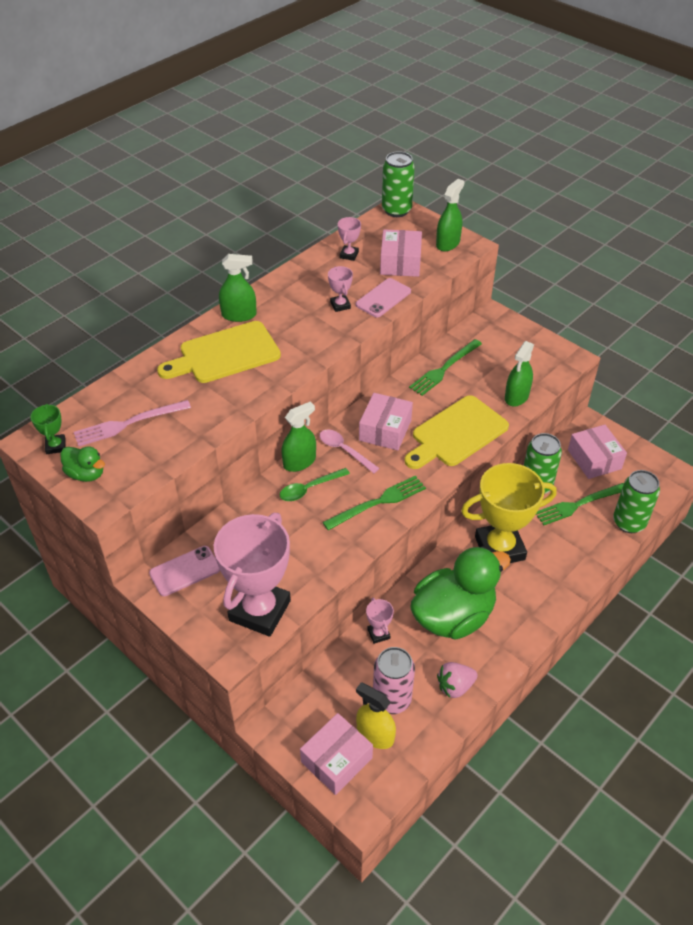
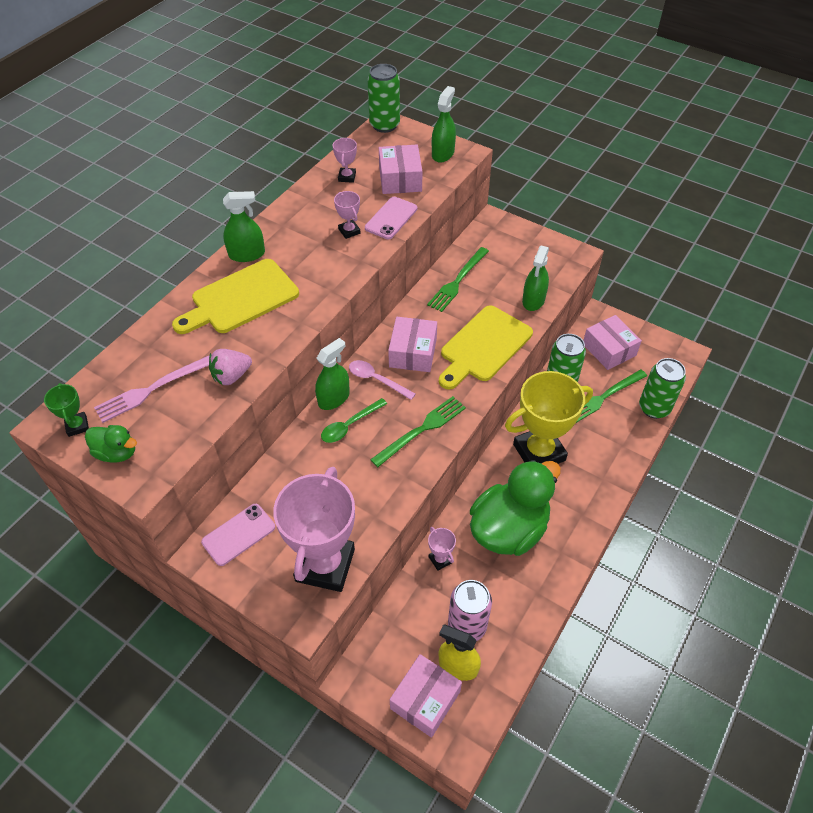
camera: 10 degrees left, 5 degrees up
(455, 686) = (525, 601): pink strawberry -> pink strawberry (231, 376)

